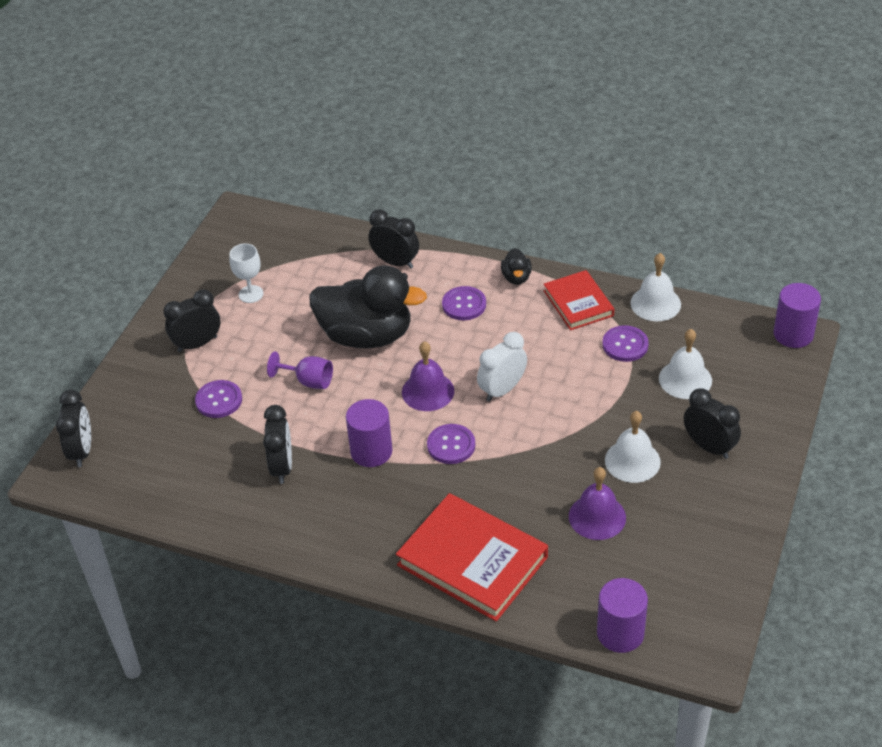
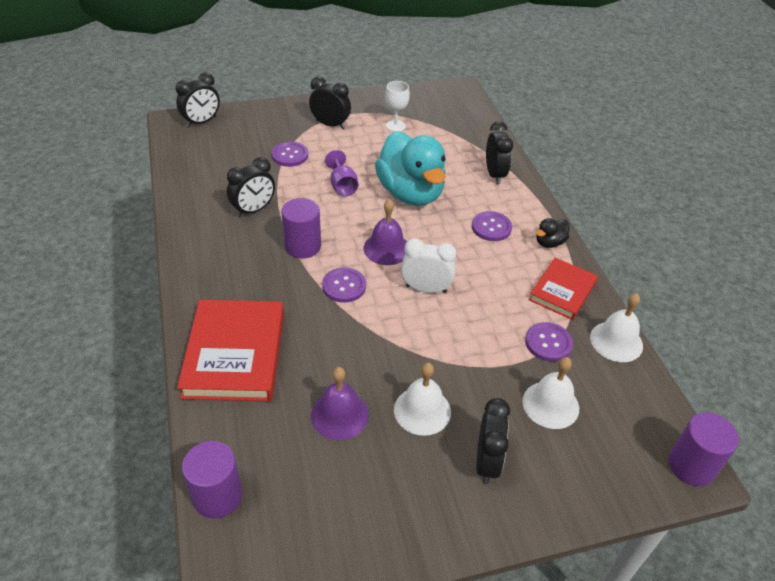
camera: 50 degrees right, 0 degrees up
(366, 336) = (410, 193): black duck -> turquoise duck

